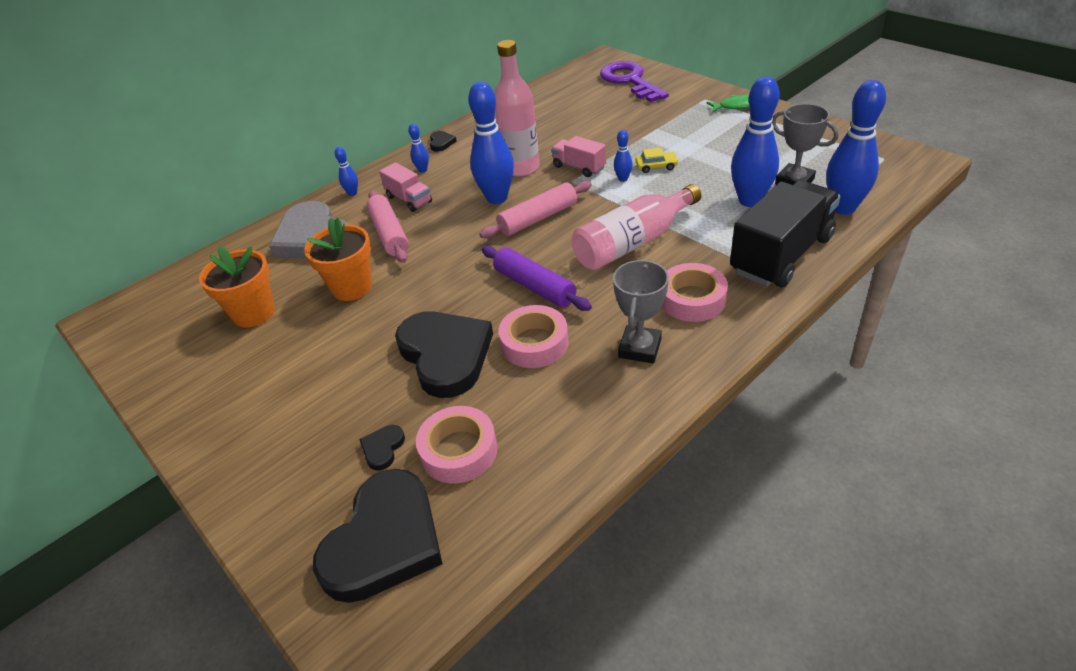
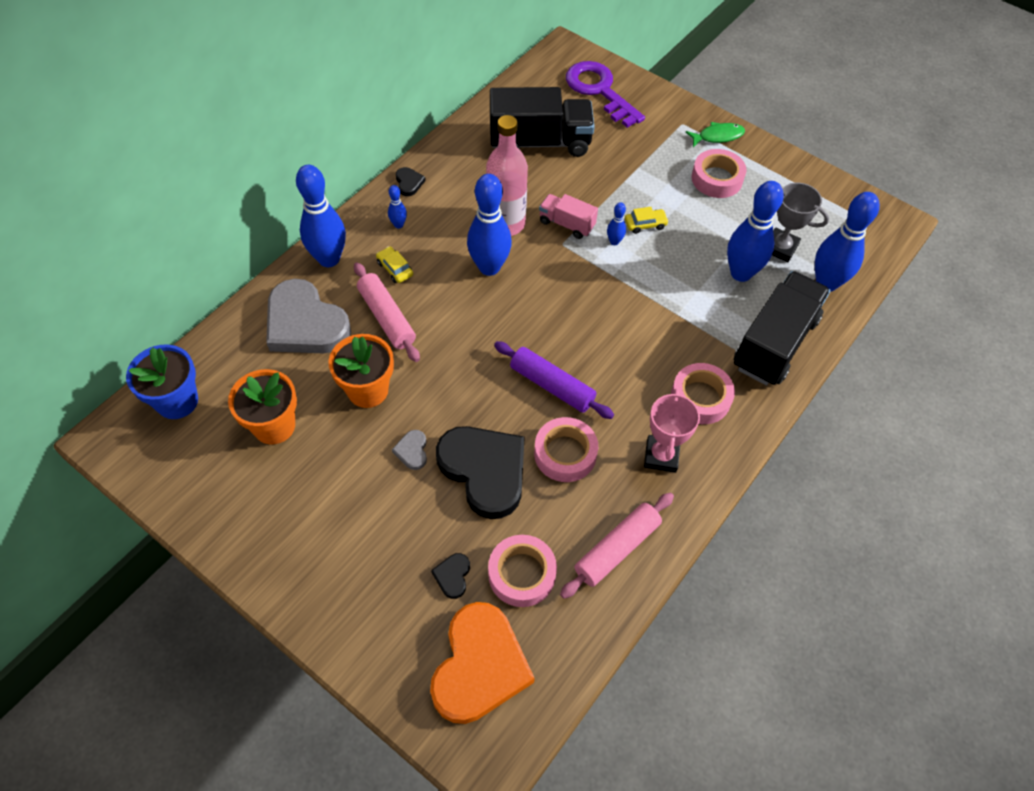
camera: 15 degrees left, 15 degrees up
(176, 292) = (177, 401): none -> blue flower pot
(352, 193) = (329, 259): blue bowling pin -> blue bowling pin, size x2.24
(377, 336) = (412, 451): none -> grey heart
(384, 541) = (479, 666): black heart -> orange heart
(409, 199) = (395, 269): pink truck -> yellow car
(538, 218) = (538, 296): pink rolling pin -> pink rolling pin (617, 549)
(567, 114) = (540, 142): none -> black truck
(633, 242) = (637, 328): pink bottle -> none
(639, 348) = (661, 456): grey trophy -> pink trophy
(733, 134) = (717, 179): none -> pink tape

